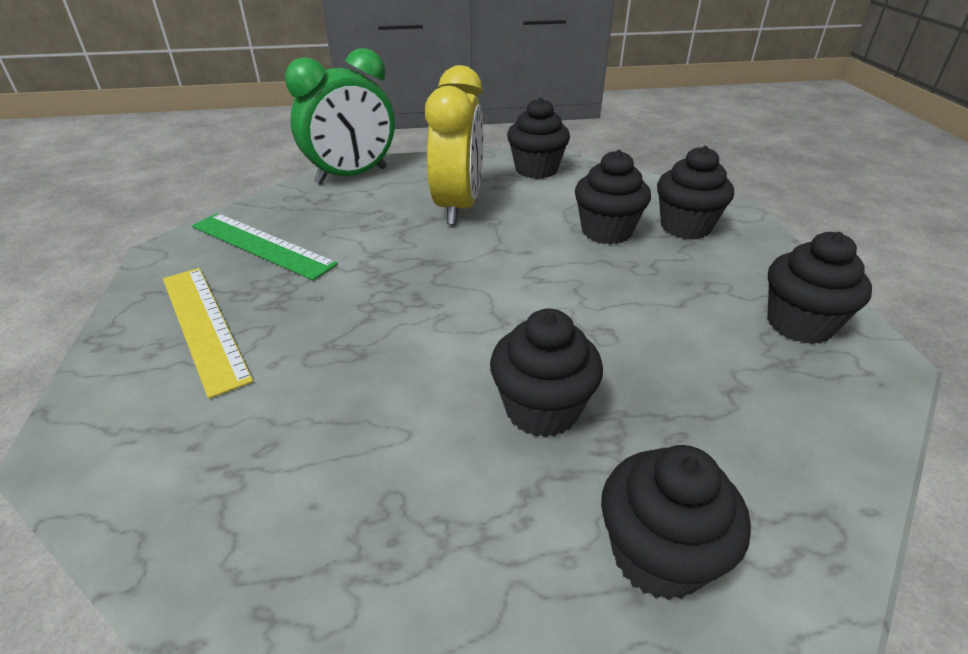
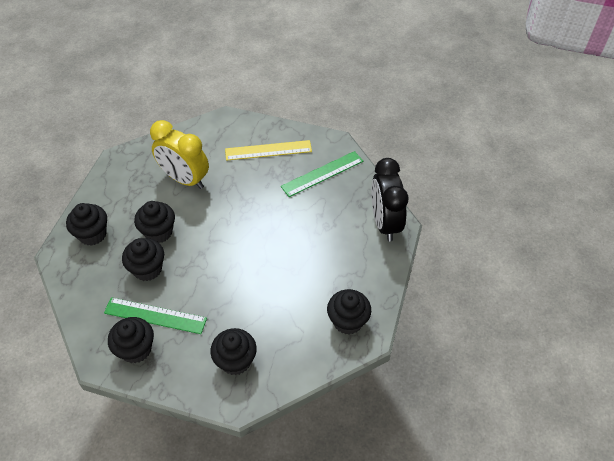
camera: 115 degrees right, 15 degrees up
(351, 176) = (385, 223): green clock -> black clock
(458, 207) = (318, 260): yellow clock -> yellow clock (185, 179)
(606, 231) = (254, 318): black cupcake -> black cupcake (147, 269)
(720, 328) = (155, 316): none -> green ruler

